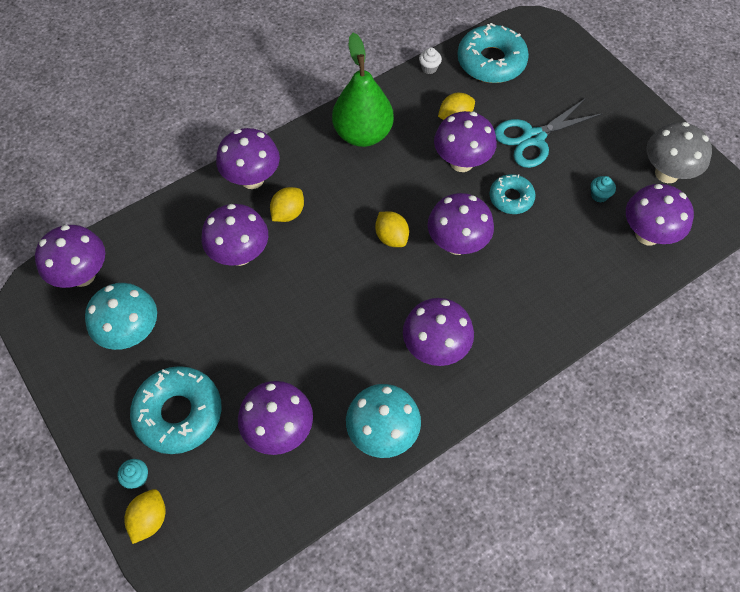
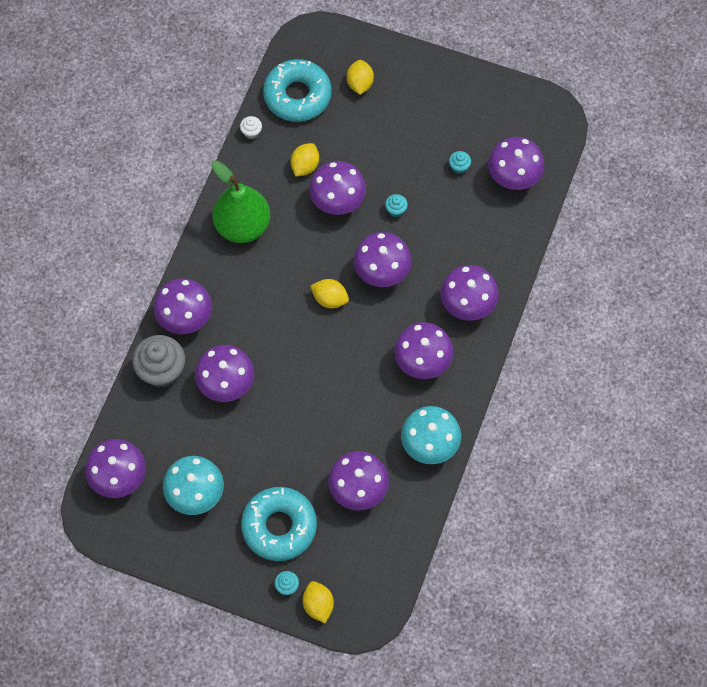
camera: 35 degrees left, 5 degrees up
(196, 208) = (161, 371): none -> grey cupcake
(288, 213) = (236, 329): yellow lemon -> yellow lemon (360, 84)
(511, 198) = (396, 210): turquoise donut -> turquoise cupcake
(519, 322) = (467, 306): none -> purple mushroom
(533, 138) = (378, 147): turquoise scissors -> none
(666, 173) = (496, 117): grey mushroom -> none

